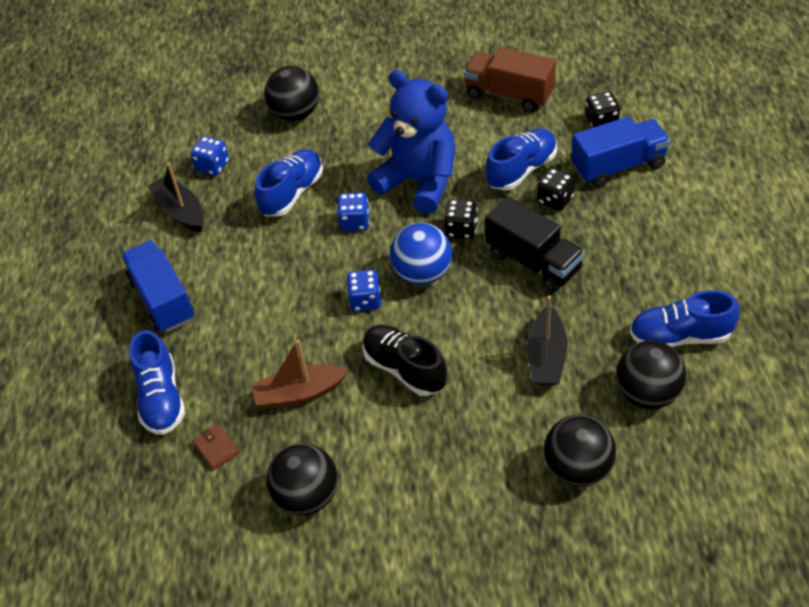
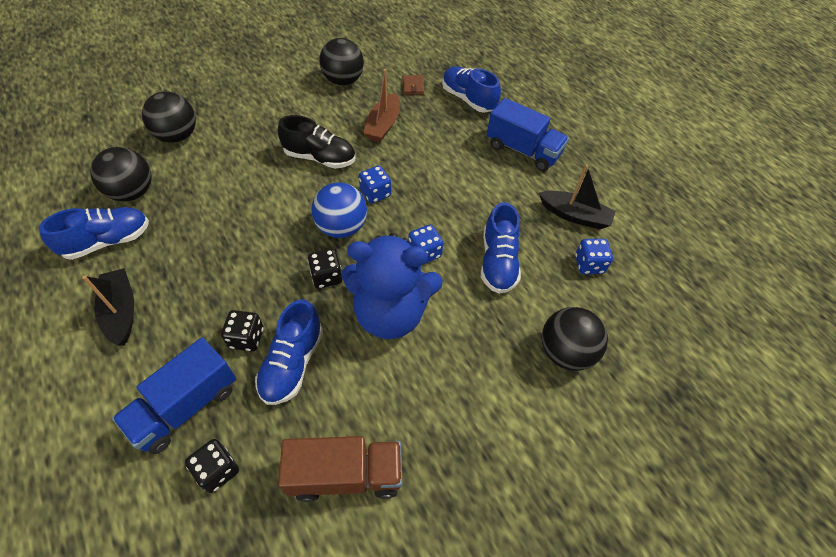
camera: 145 degrees right, 5 degrees up
(216, 448) = (413, 86): brown wallet -> brown wallet turned 60 degrees clockwise
(299, 393) = (383, 125): brown boat -> brown boat turned 150 degrees clockwise
(533, 261) = (249, 267): black truck -> none
(546, 356) = (216, 195): black boat -> black boat (121, 311)

